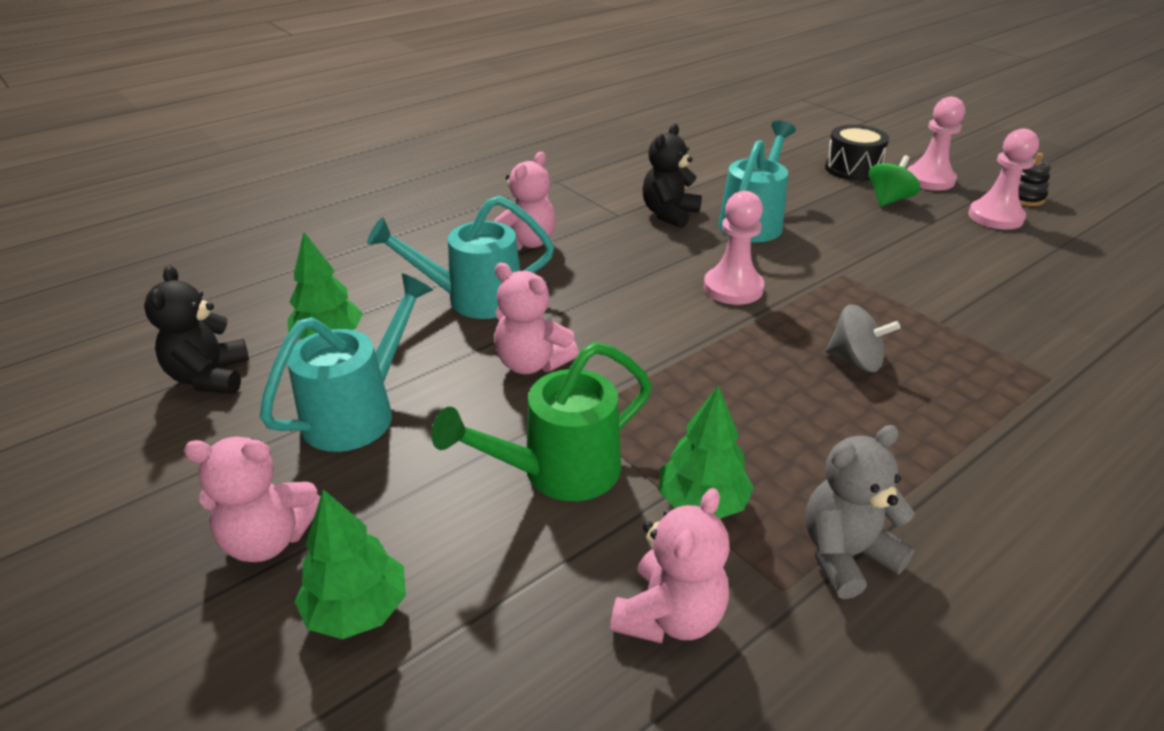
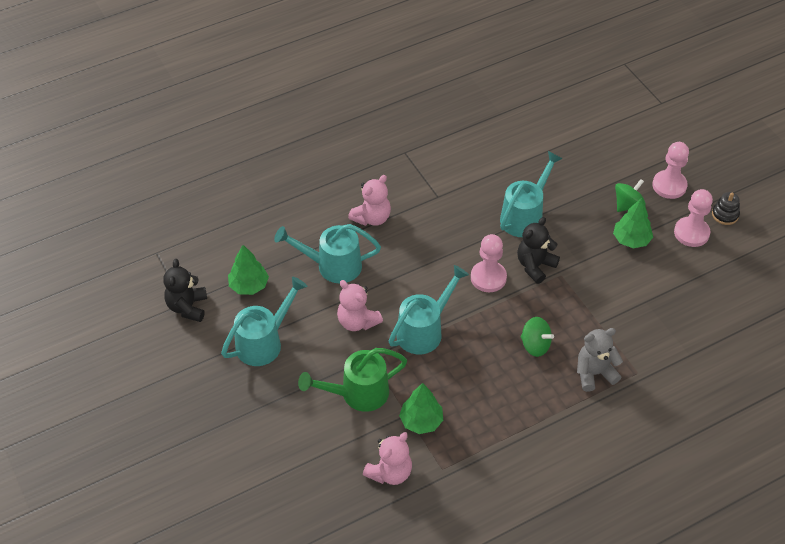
camera: 10 degrees right, 15 degrees up
(268, 539) = (223, 410): pink teddy bear -> none
(357, 610) = (261, 450): green tree -> green tree (631, 240)
(656, 362) = (424, 330): none -> turquoise watering can
(669, 214) = (471, 201): black teddy bear -> black teddy bear (535, 266)
(845, 555) = (476, 457): grey teddy bear -> grey teddy bear (594, 373)
(852, 169) = (620, 165): black drum -> none
(855, 361) = (535, 345): grey spinning top -> green spinning top

